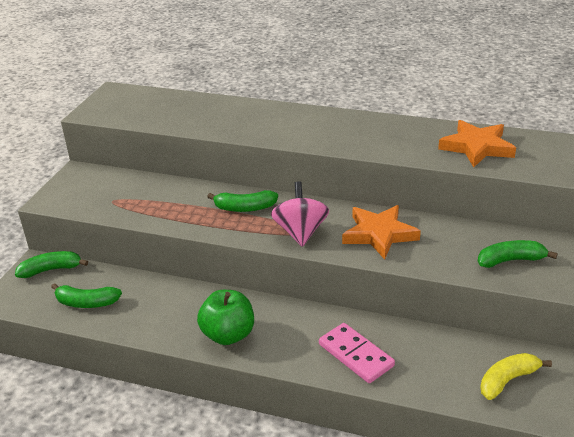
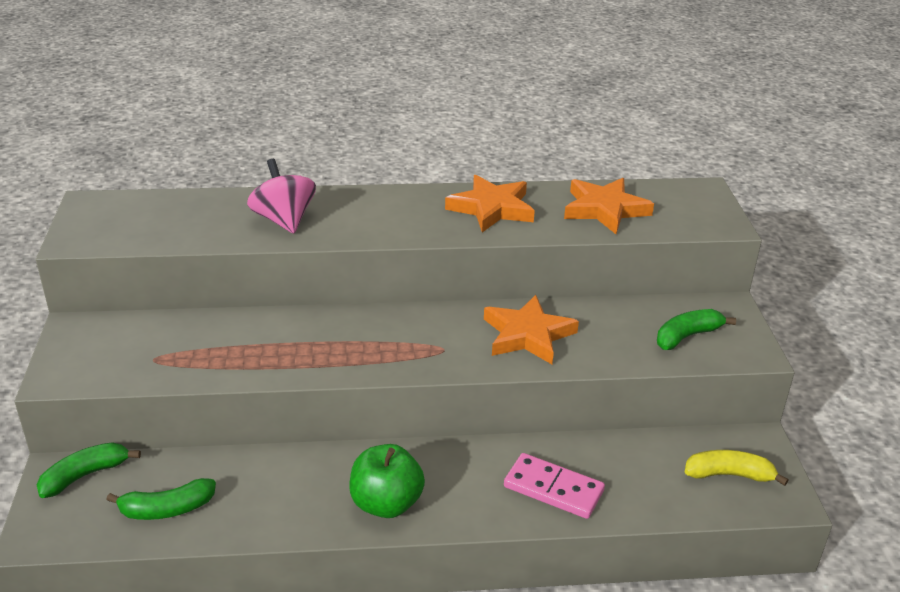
camera: 25 degrees left, 0 degrees up
(244, 208) = (343, 334): green banana -> none
(300, 232) = (433, 351): pink spinning top -> pink spinning top (284, 220)
(385, 133) = (492, 208): none -> orange star
(507, 380) = (729, 474): yellow banana -> yellow banana turned 60 degrees clockwise

